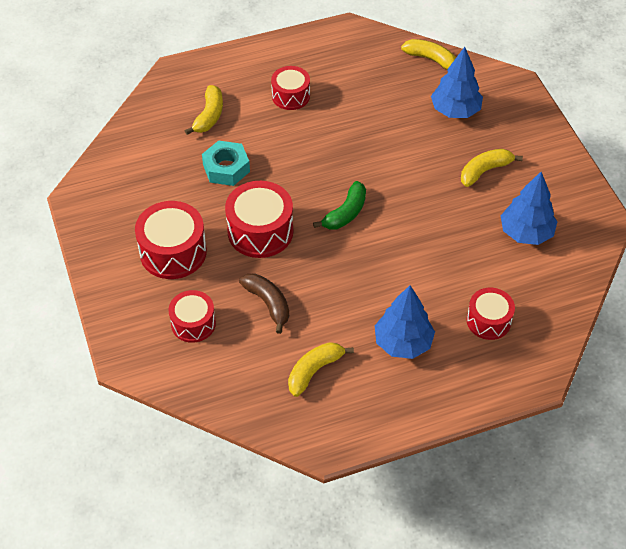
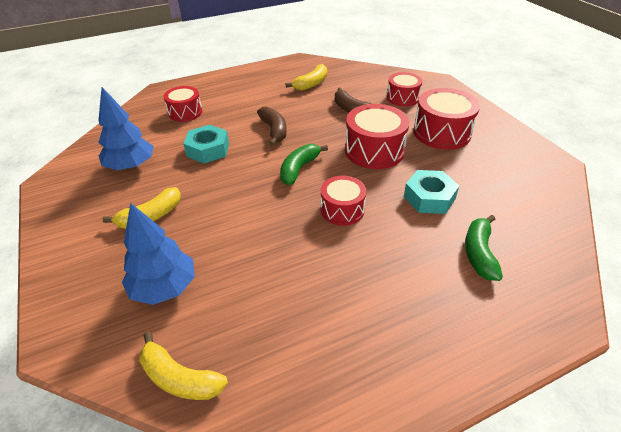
camera: 175 degrees right, 10 degrees down
(209, 116) = (479, 253): yellow banana -> green banana
(291, 96) = (387, 290): red drum -> red drum (342, 210)
(371, 274) = (274, 130): none -> brown banana
(403, 343) = (250, 98): blue tree -> none
(446, 250) = (208, 150): none -> turquoise nut

